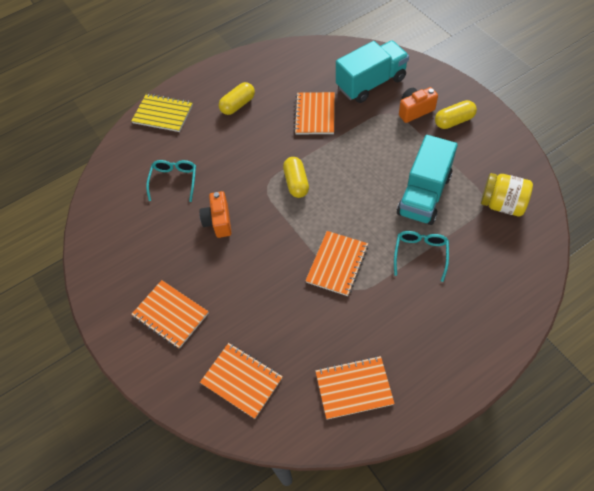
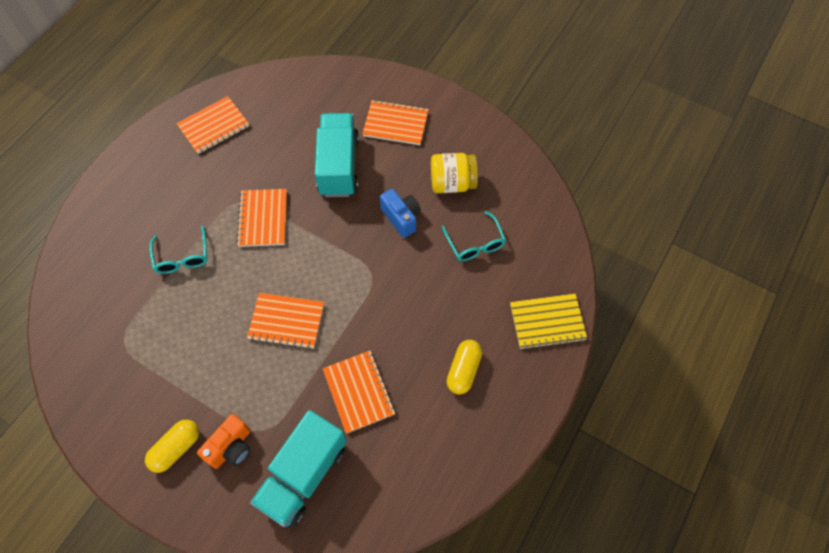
camera: 150 degrees right, 5 degrees up
(218, 221) = (401, 218): orange camera -> blue camera
(241, 380) = (308, 100): orange notebook -> orange notebook (286, 321)
(296, 183) = (340, 289): yellow capsule -> none
(424, 195) = (193, 326): turquoise truck -> turquoise truck (338, 166)
(502, 204) = (102, 346): yellow jar -> yellow jar (452, 183)

